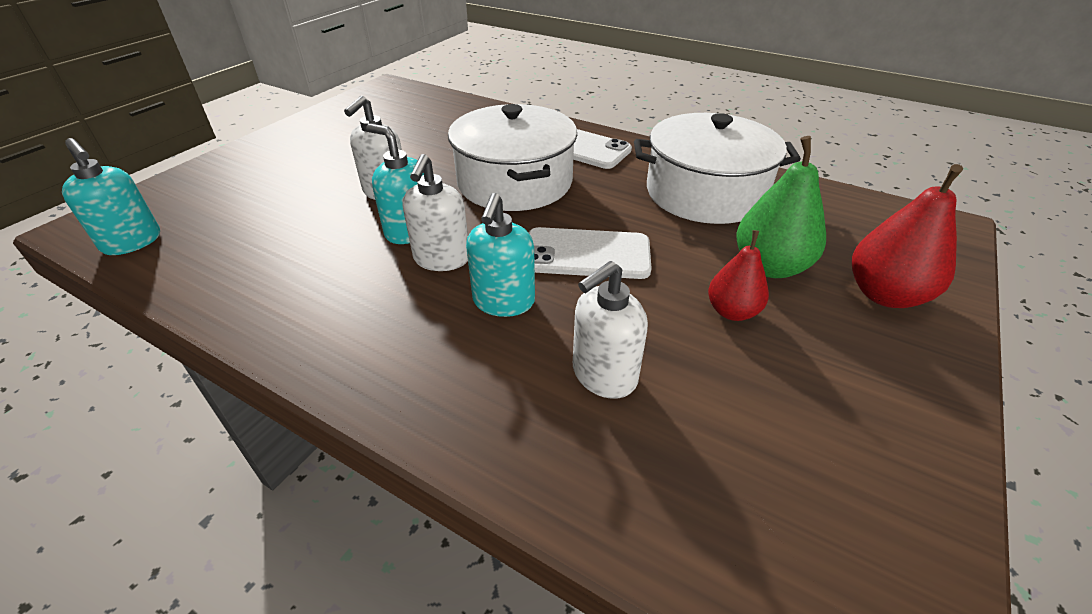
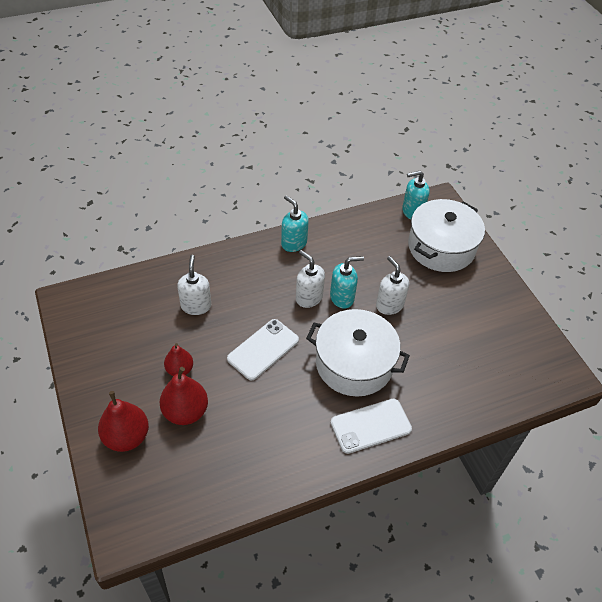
camera: 125 degrees right, 10 degrees up
(503, 302) = (260, 302): turquoise soap dispenser -> turquoise soap dispenser (293, 243)
(705, 193) = (262, 446): white pot -> white pot (441, 247)
(770, 266) = (185, 412): green pear -> red pear

